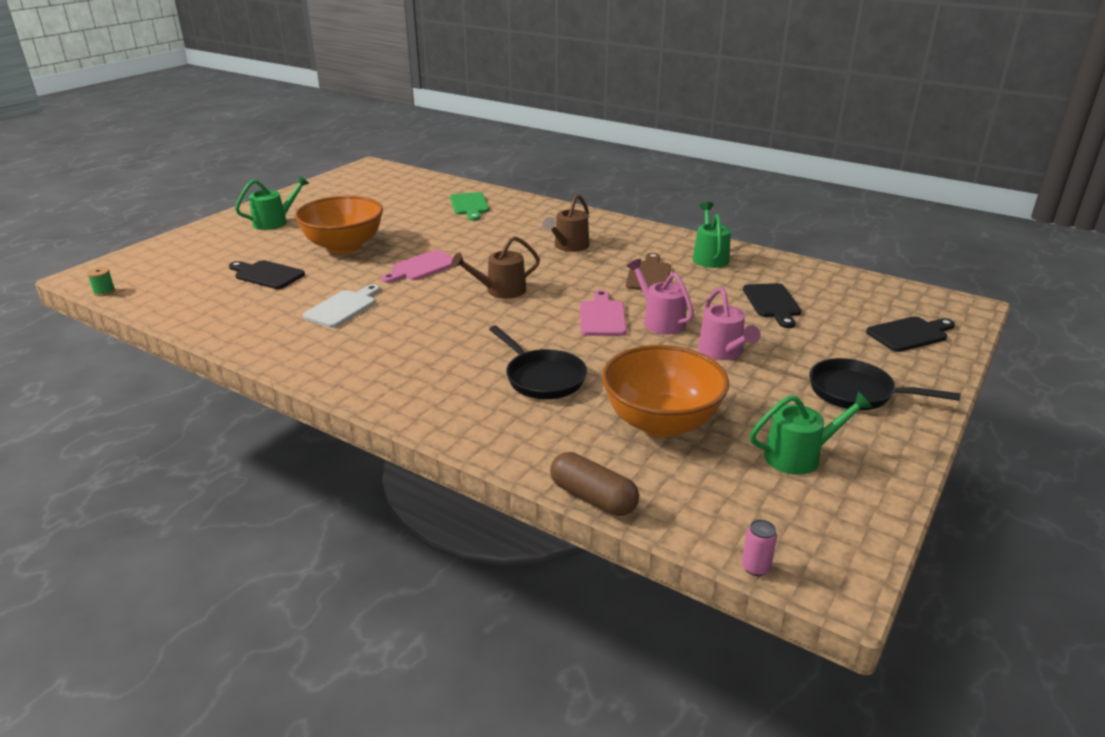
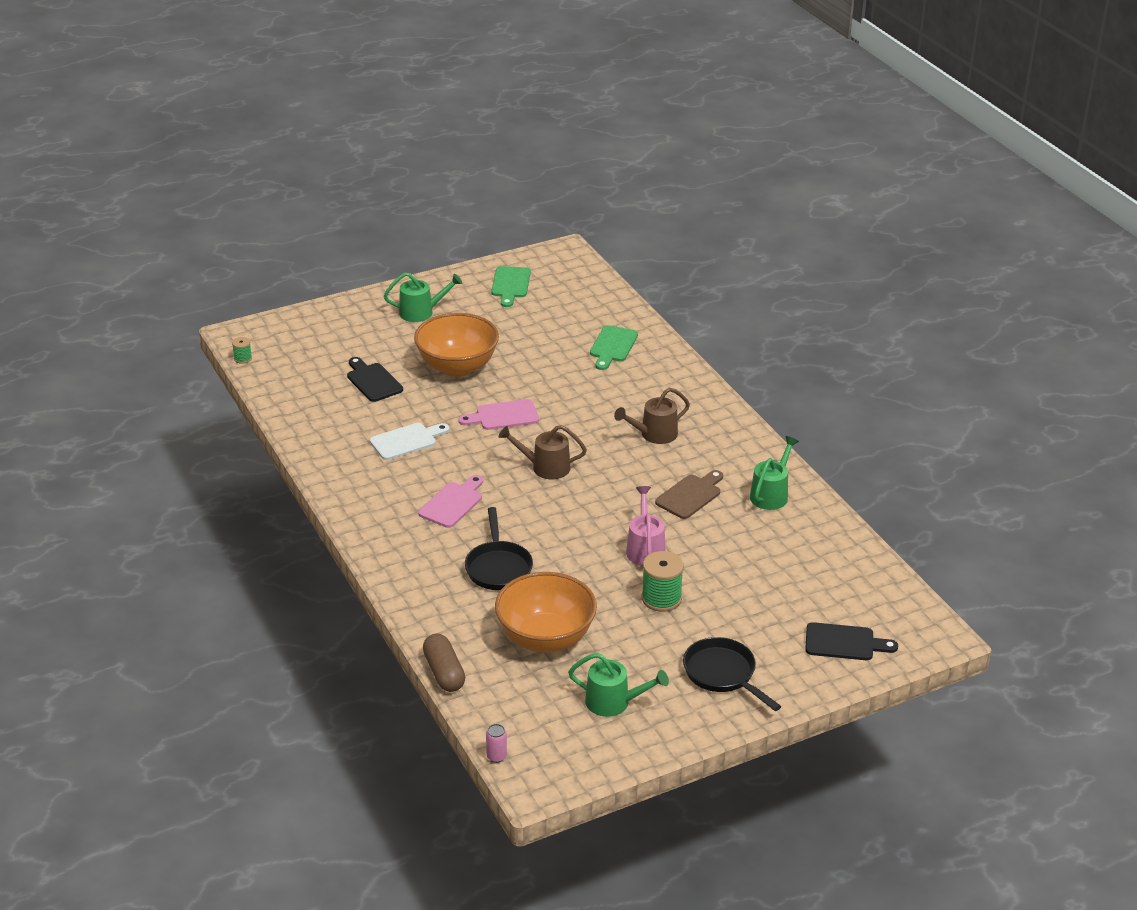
camera: 30 degrees right, 5 degrees up
(342, 191) = (510, 284): none -> green cutting board
(602, 317) = (602, 526): pink cutting board -> pink cutting board (452, 503)
(723, 352) = (661, 598): pink watering can -> green spool
(772, 303) = (764, 566): black cutting board -> none

